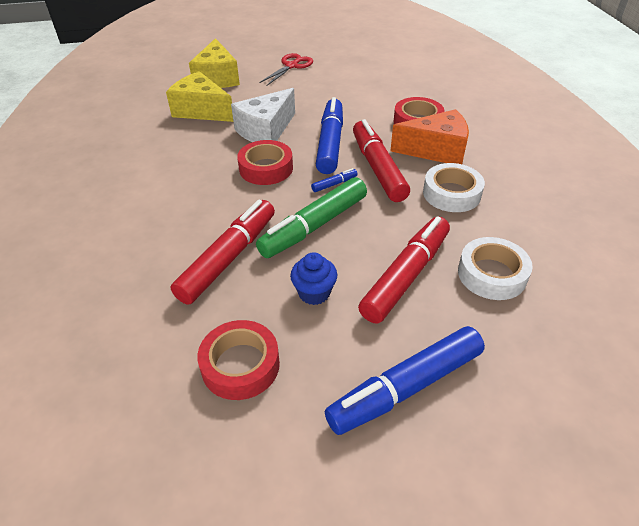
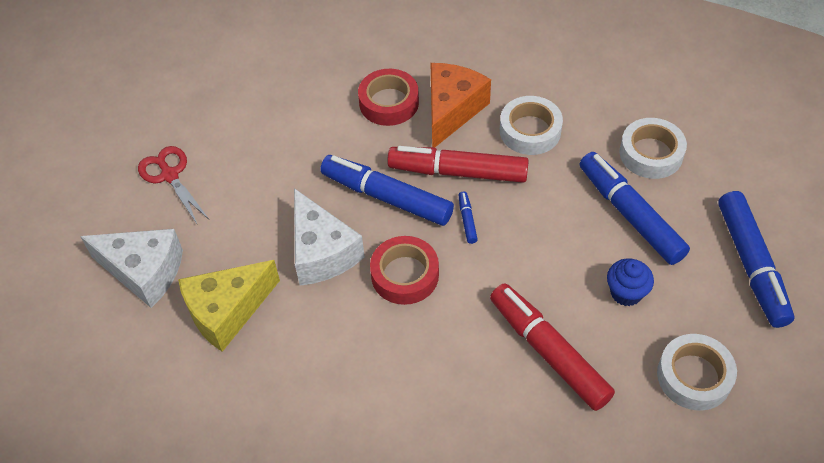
camera: 65 degrees left, 10 degrees up
(217, 78) = (144, 272): yellow cheese -> white cheese
(240, 365) = (694, 376): red tape -> white tape
(314, 226) = (530, 262): green marker -> none
(406, 276) = (630, 214): red marker -> blue marker

